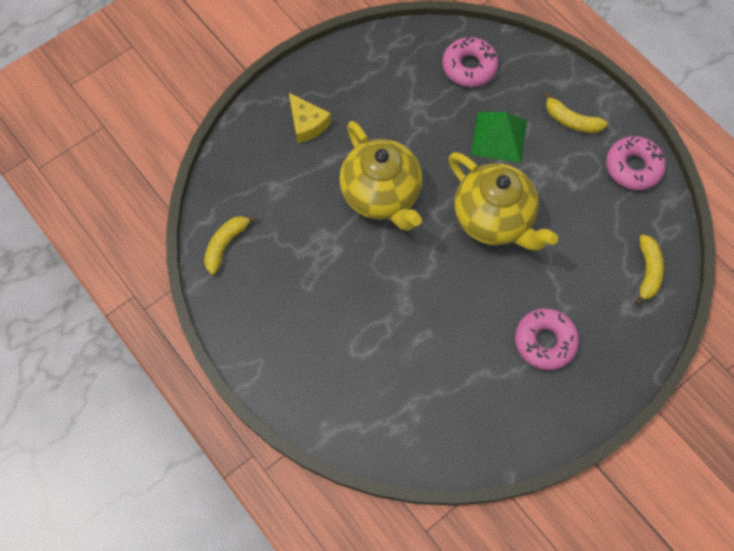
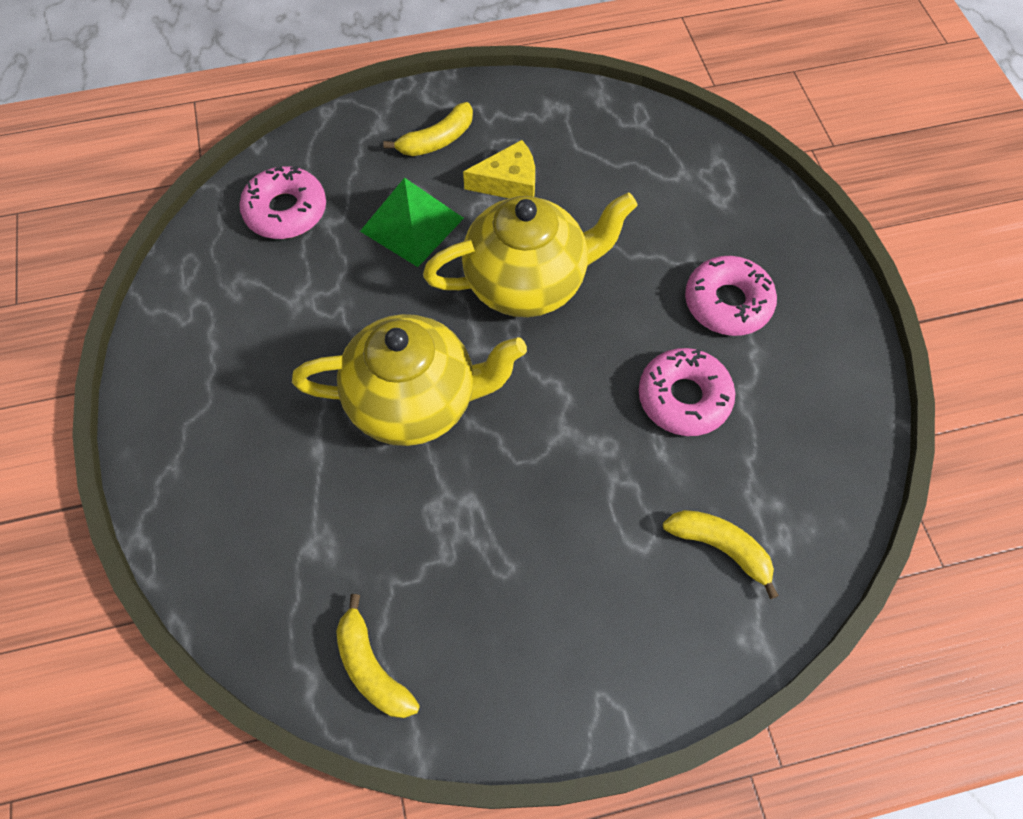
camera: 65 degrees left, 5 degrees down
(307, 124) = (236, 453): yellow cheese -> yellow cheese (509, 183)
(633, 167) = (537, 110): pink donut -> pink donut (684, 398)
(647, 271) = (681, 158): yellow banana -> yellow banana (720, 548)

